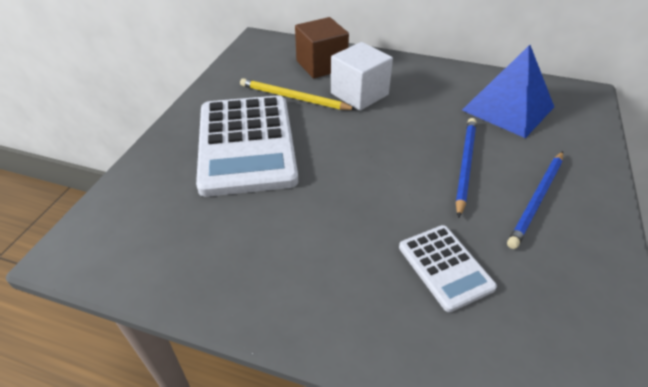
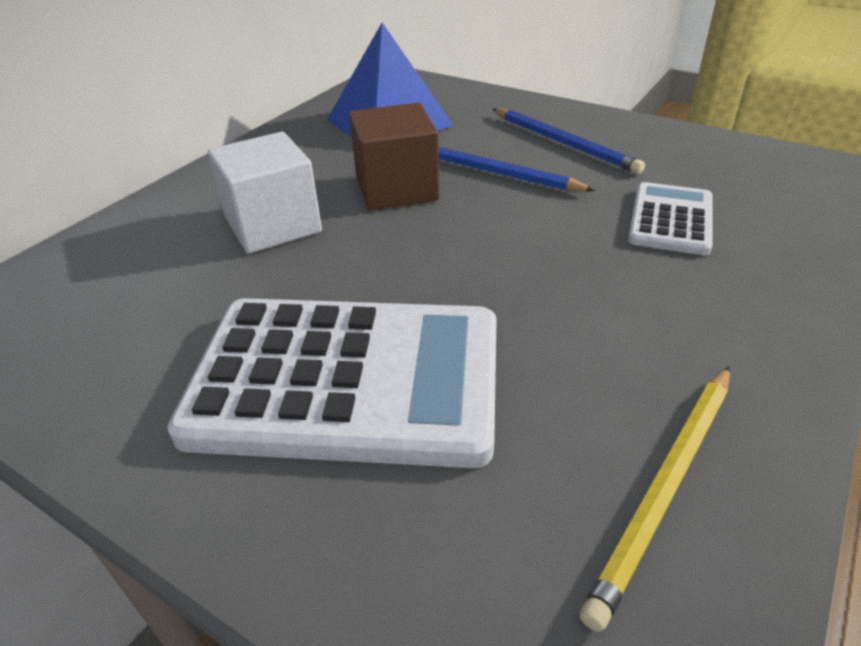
camera: 75 degrees left, 5 degrees down
(294, 98) = (228, 300): yellow pencil -> yellow pencil (666, 487)
(321, 65) = (143, 253): brown cube -> brown cube (396, 188)
(445, 267) = (671, 219): white calculator -> white calculator turned 60 degrees counterclockwise

